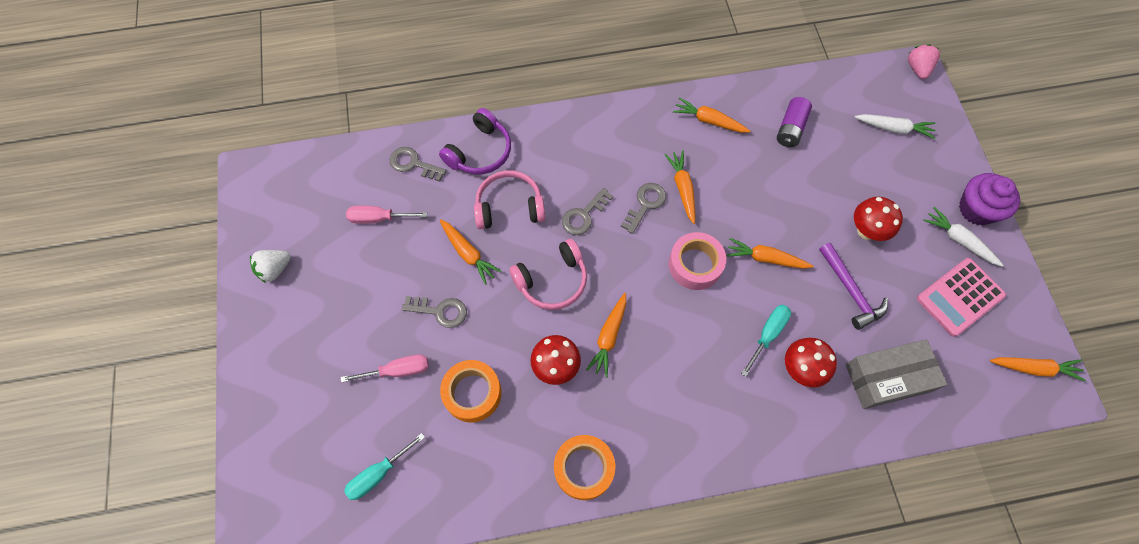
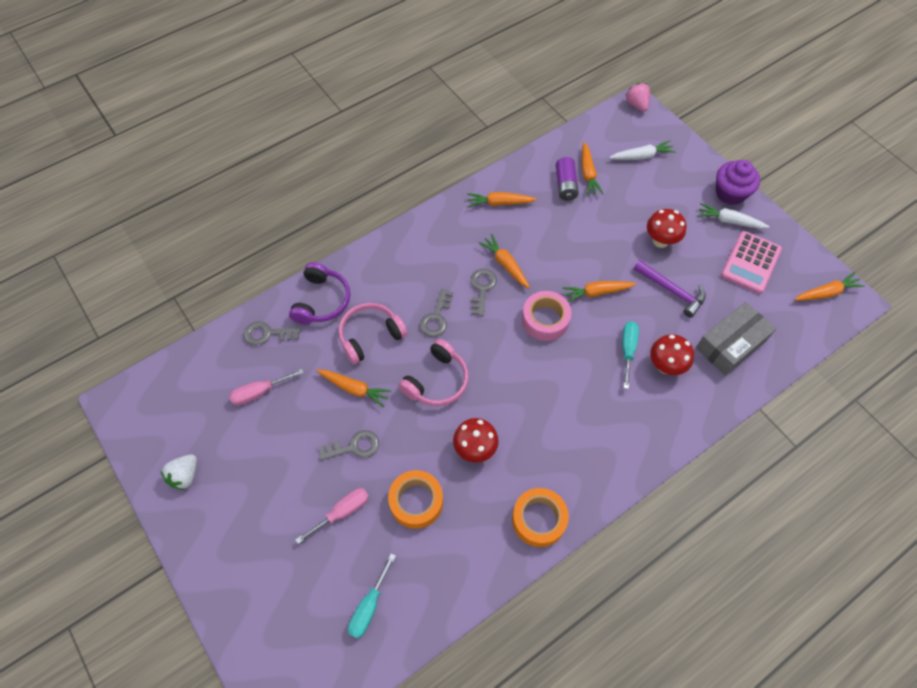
camera: 25 degrees left, 5 degrees down
(609, 337) = (506, 406): orange carrot -> orange carrot (588, 174)

